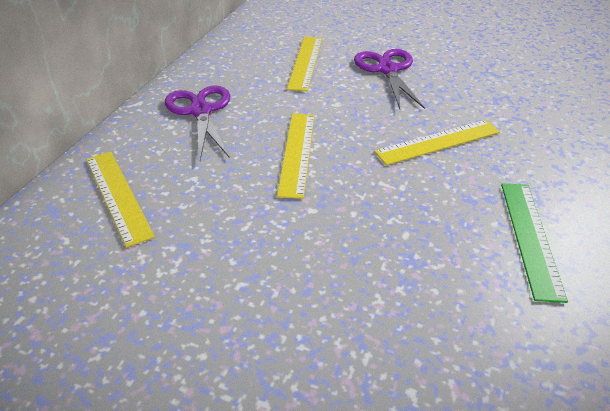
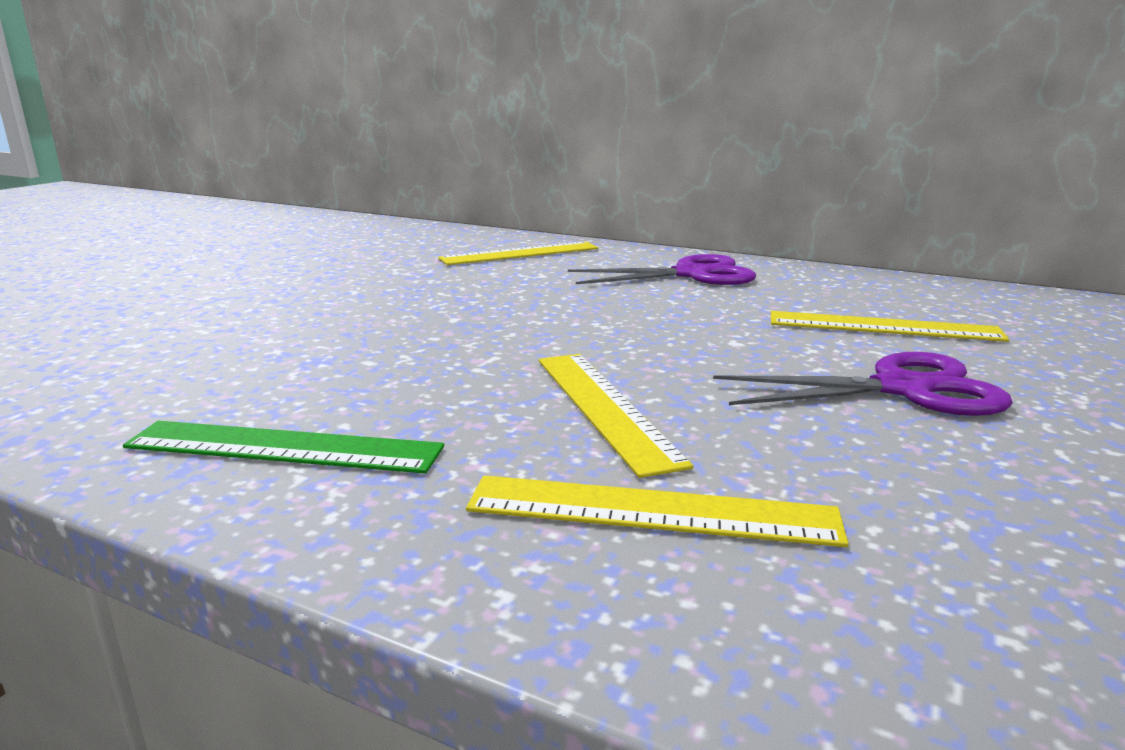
camera: 95 degrees right, 20 degrees down
(297, 153) = (584, 314): yellow ruler -> yellow ruler (652, 511)

